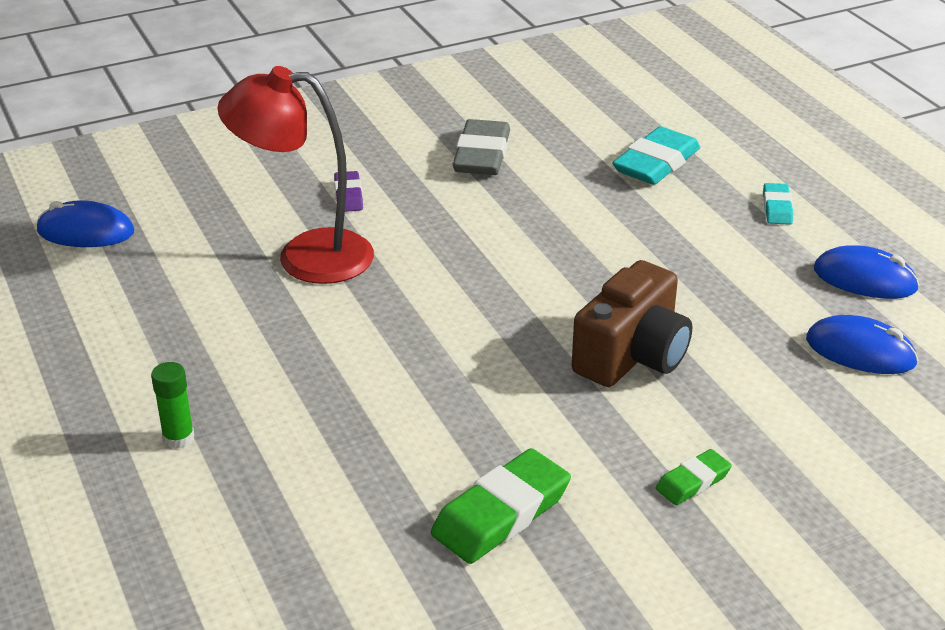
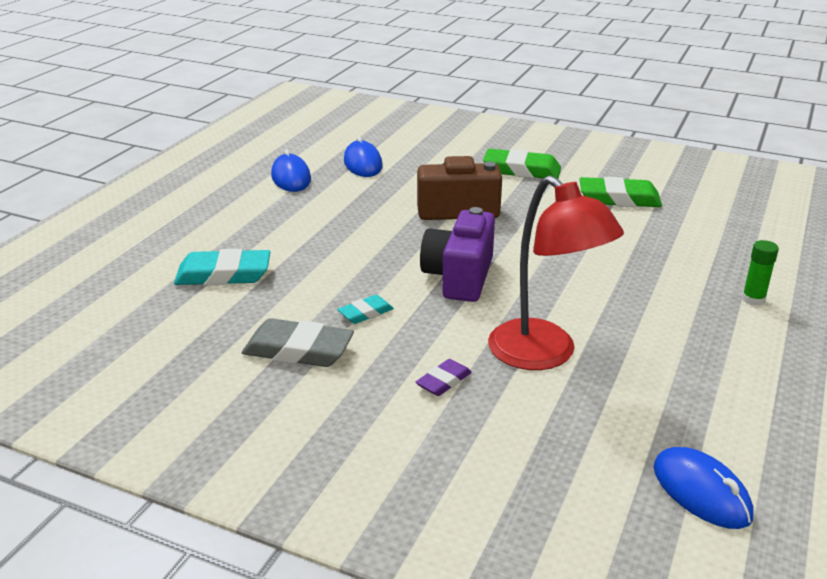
camera: 130 degrees left, 5 degrees down
(482, 155) = (298, 350): grey eraser -> grey eraser turned 45 degrees clockwise
(483, 279) = (459, 277): none -> purple camera
(693, 481) = (521, 170): green eraser -> green eraser, size x1.84
(777, 208) = (238, 218): turquoise eraser -> turquoise eraser (365, 313)

